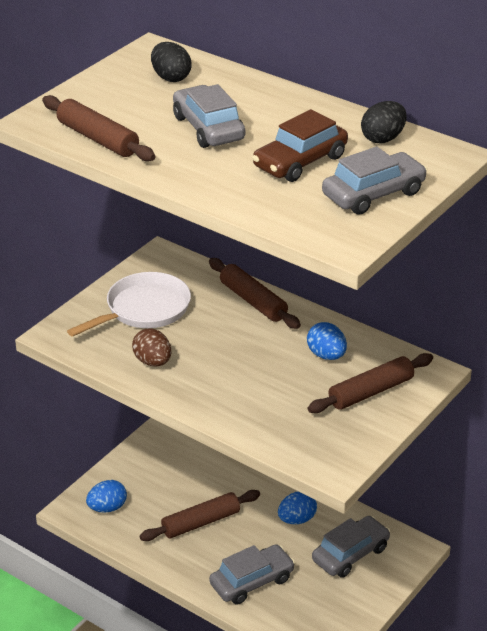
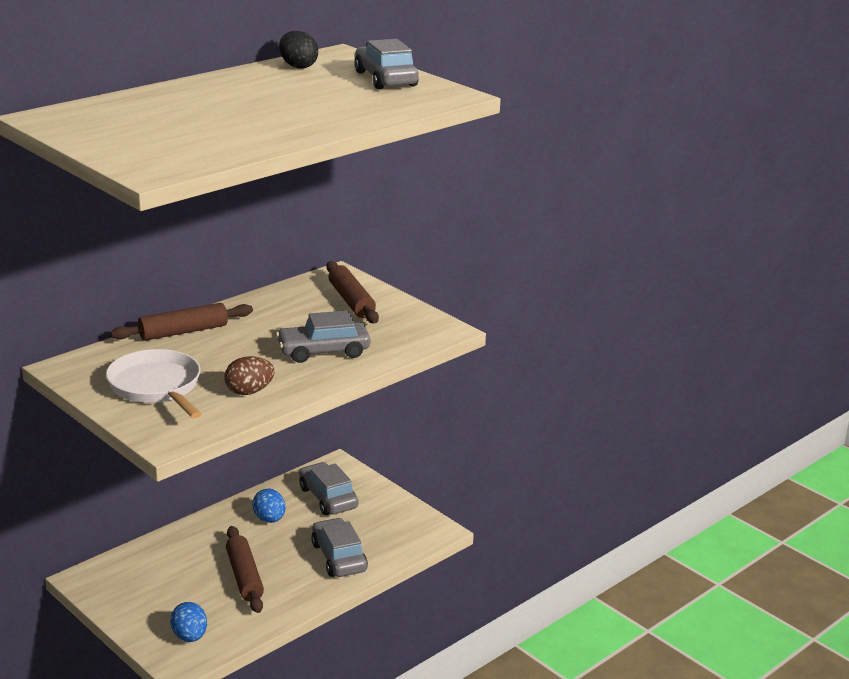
camera: 80 degrees left, 10 degrees down
(98, 138) = (214, 152): brown rolling pin -> none
(171, 78) = (113, 116): black egg -> none
(208, 128) = (230, 113): grey car -> grey car (323, 351)
(300, 162) = (317, 92): brown car -> none
(326, 355) = (289, 311): blue egg -> none

